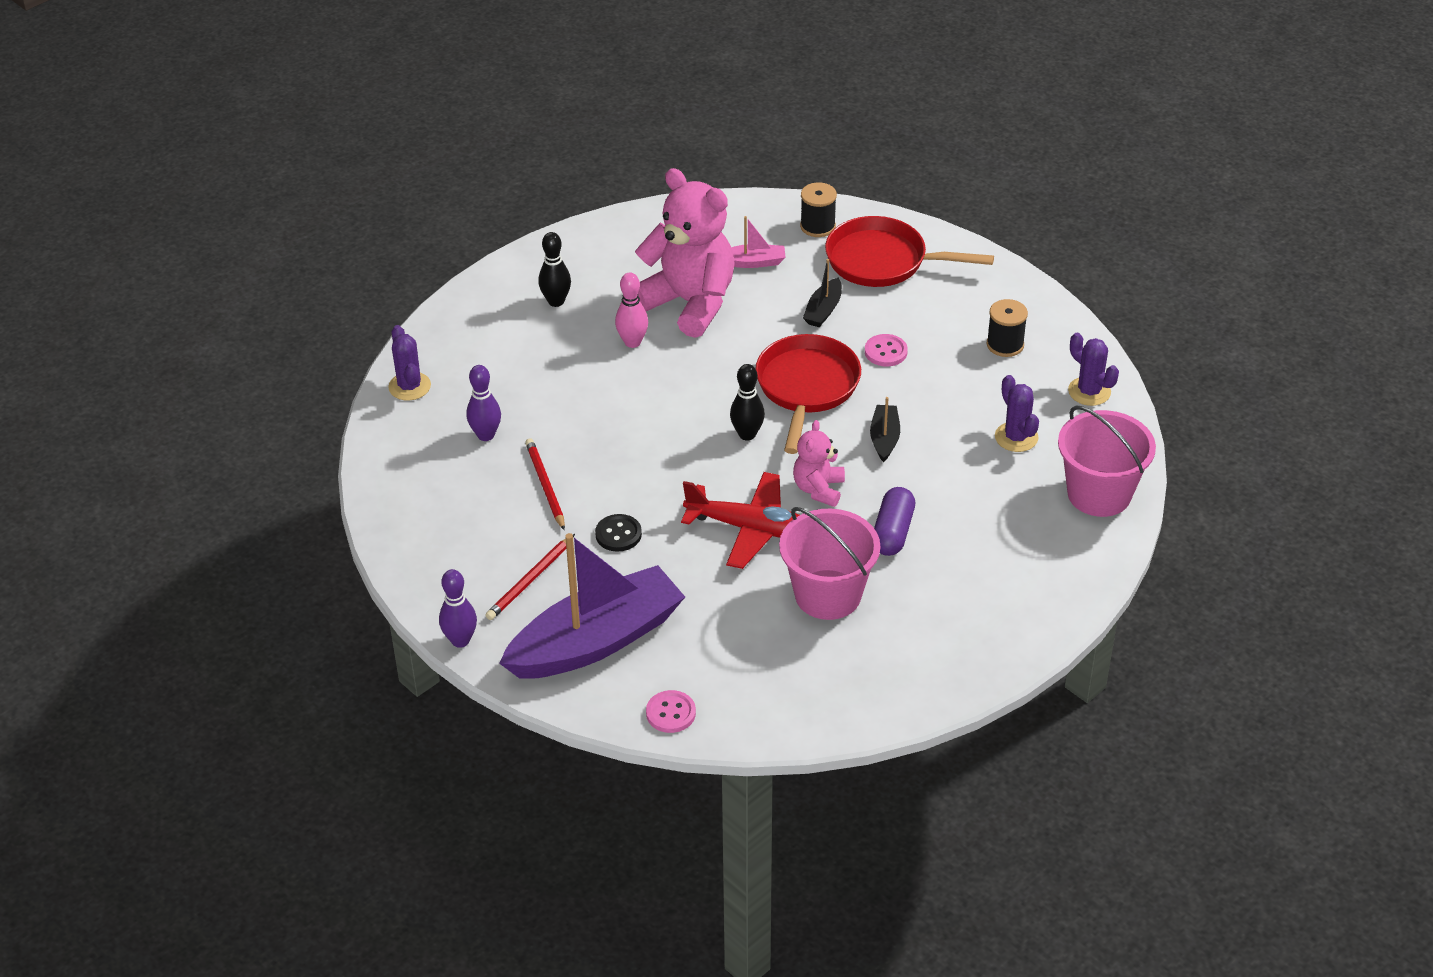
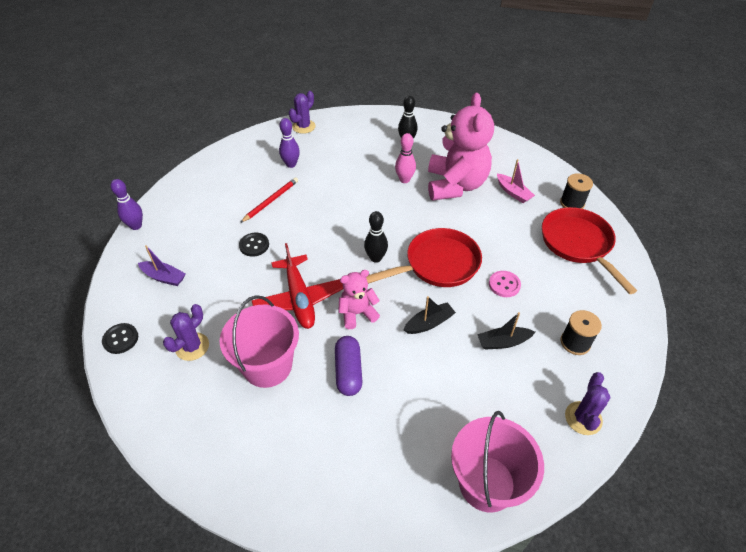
camera: 55 degrees right, 5 degrees up
(530, 580) = (196, 229): red pencil -> none
(596, 641) = (164, 277): purple boat -> purple boat, size x0.42
(670, 713) = (121, 339): pink button -> black button
(823, 310) = (508, 239): black boat -> black boat (503, 342)
(892, 532) = (348, 371): purple capsule -> purple capsule turned 75 degrees counterclockwise
(1016, 437) = (495, 396): purple cactus -> purple cactus (192, 346)

